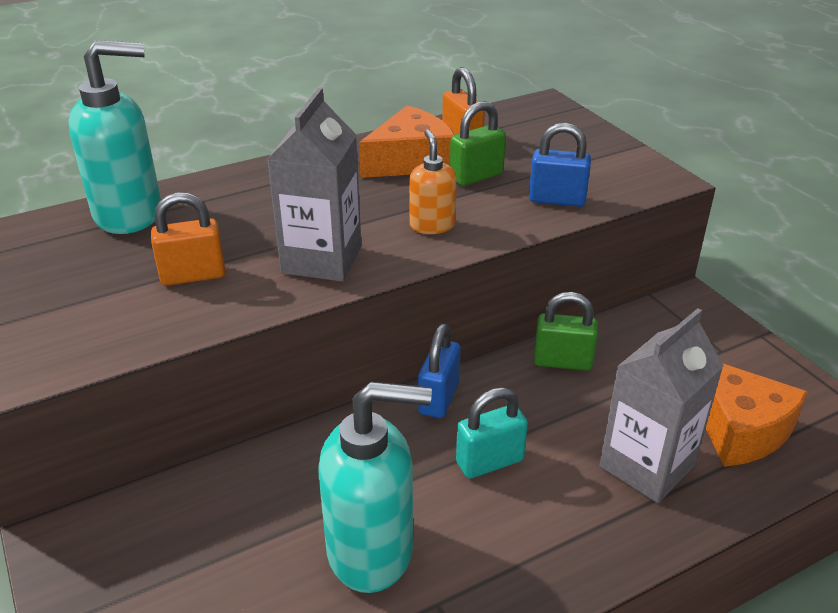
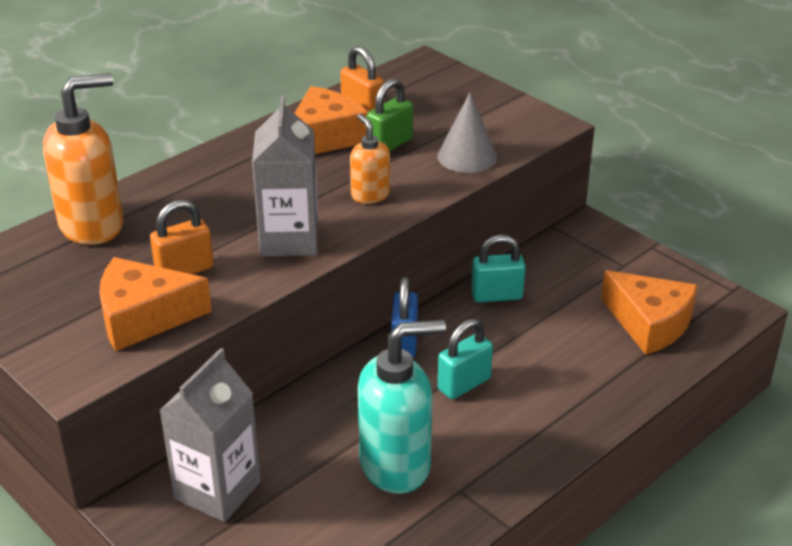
camera: 15 degrees left, 0 degrees up
(120, 320) = (144, 317): none -> orange cheese
(130, 214) = (92, 225): turquoise soap dispenser -> orange soap dispenser
(557, 200) = (467, 156): blue padlock -> grey cone
(562, 362) = (497, 296): green padlock -> turquoise padlock
(646, 466) = (587, 365): grey carton -> grey carton (217, 490)

